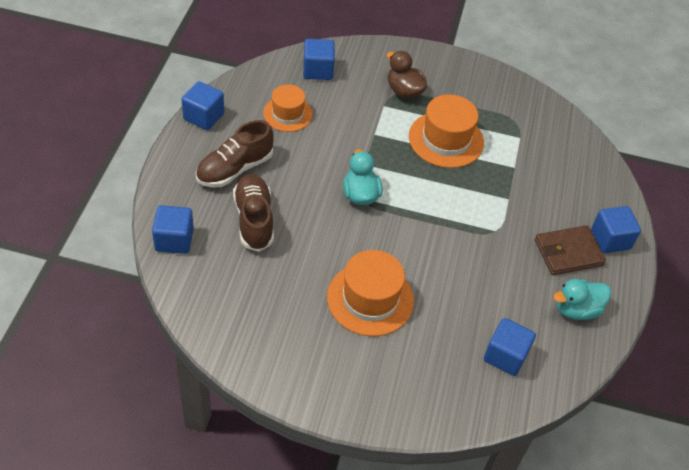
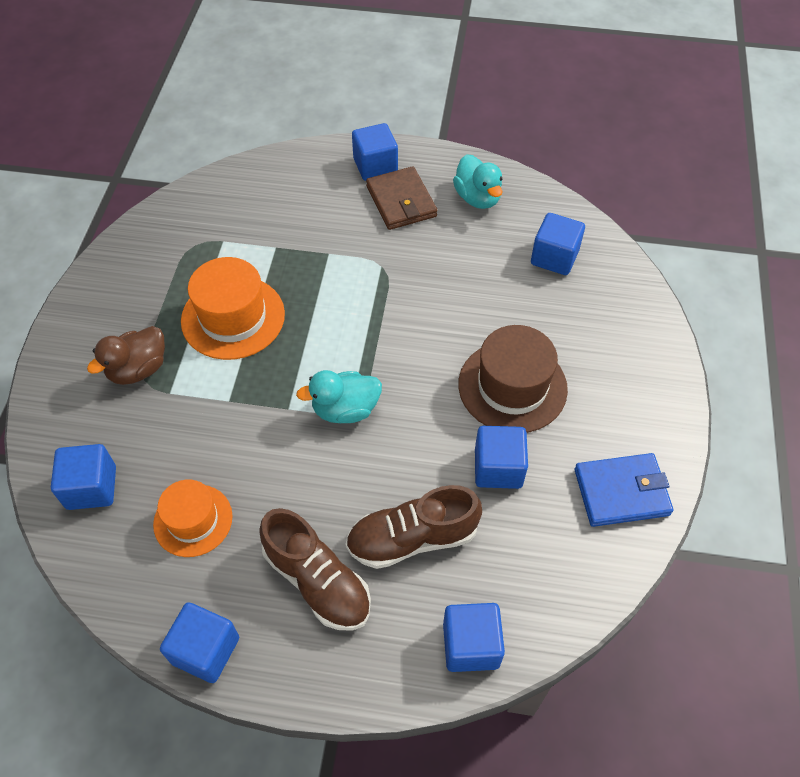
camera: 90 degrees left, 5 degrees up
(266, 352) = (621, 492): none -> blue wallet
(299, 277) = (498, 468): none -> blue cube
(370, 299) = (512, 386): orange hat -> brown hat

